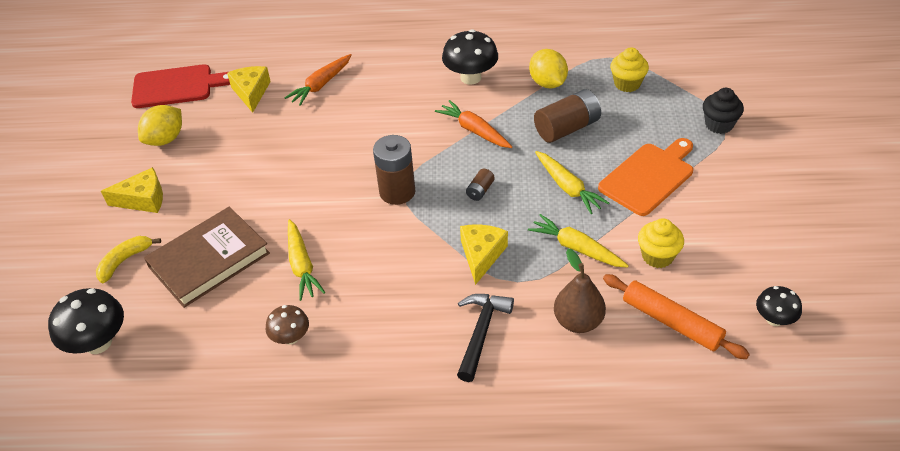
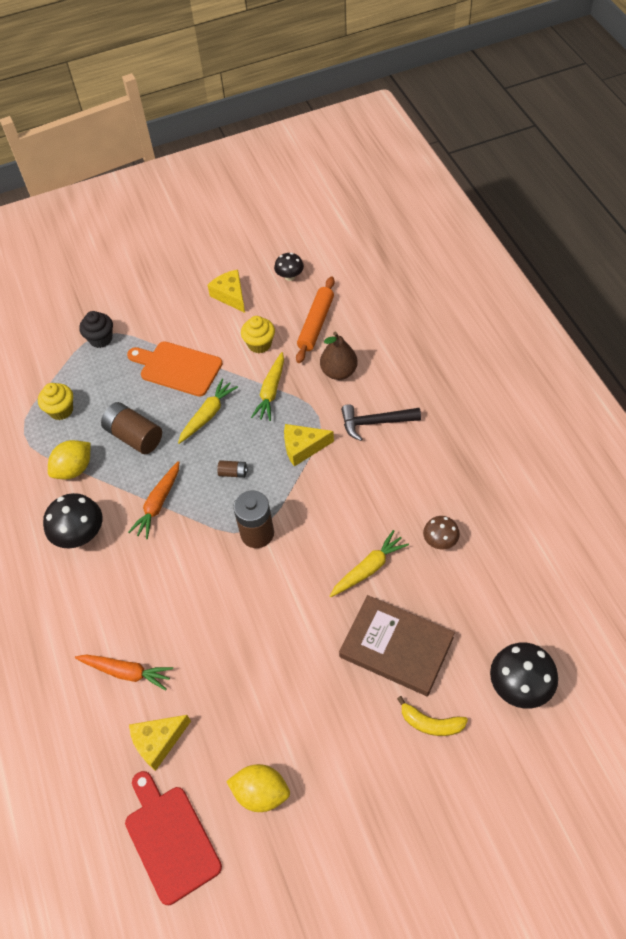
camera: 110 degrees left, 10 degrees up
(143, 199) = (352, 758): yellow cheese -> yellow cheese (230, 295)

